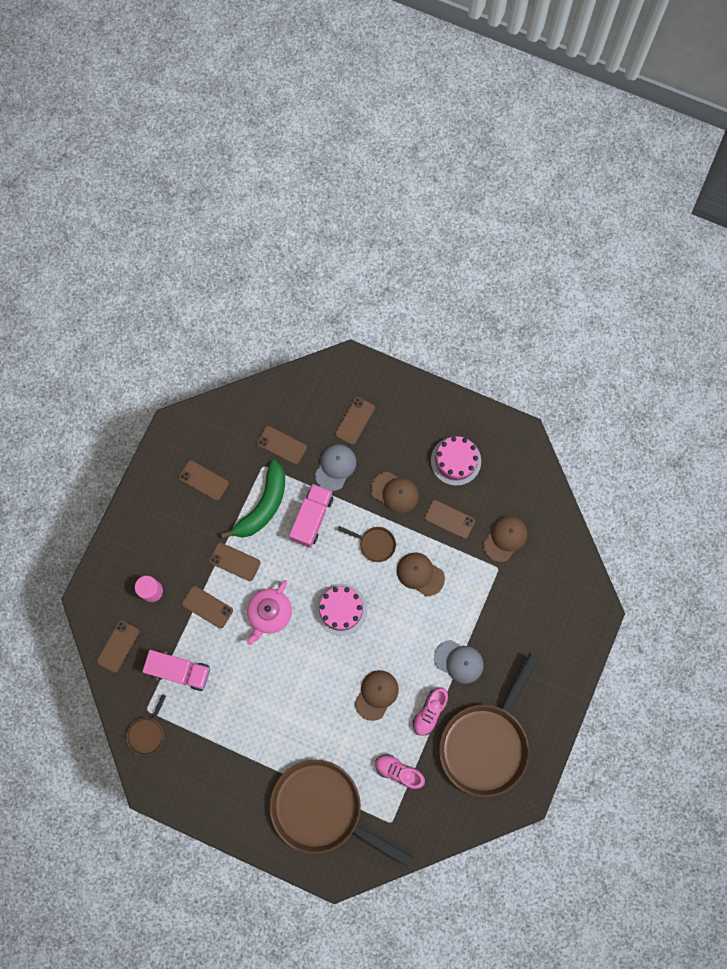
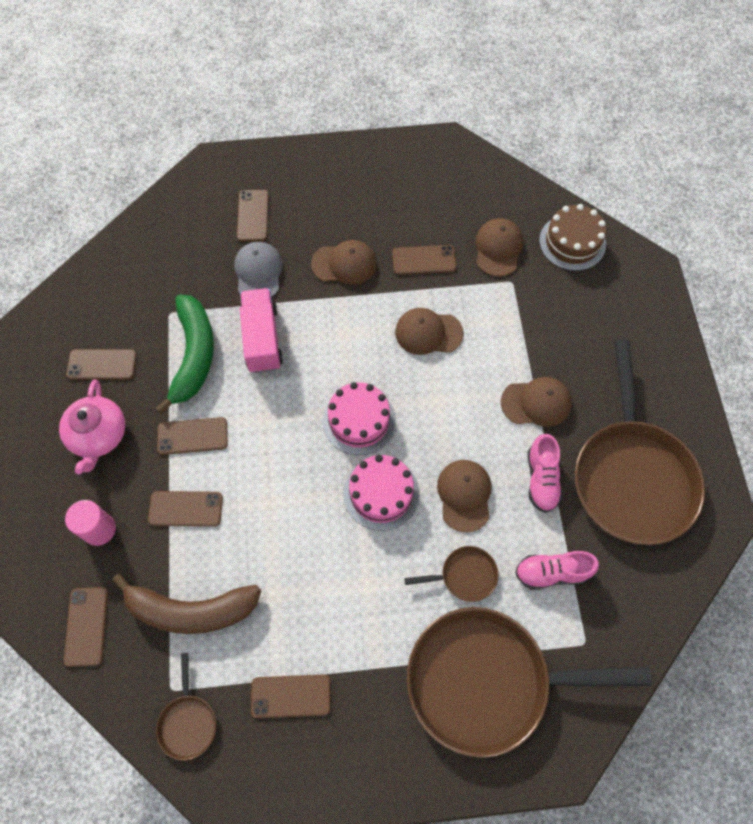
camera: 30 degrees left, 10 degrees down
(180, 671) = (191, 610): pink truck -> brown banana
(269, 613) = (272, 473): pink teapot -> pink teapot (98, 435)
(282, 445) = (180, 280): brown phone -> brown phone (291, 696)
(375, 544) = (355, 328): brown pan -> brown pan (464, 575)
(456, 461) = (392, 200): pink cake -> pink cake (381, 493)
(459, 661) = (536, 403): grey cap -> brown cap
(558, 562) = (572, 242): none -> brown cake

